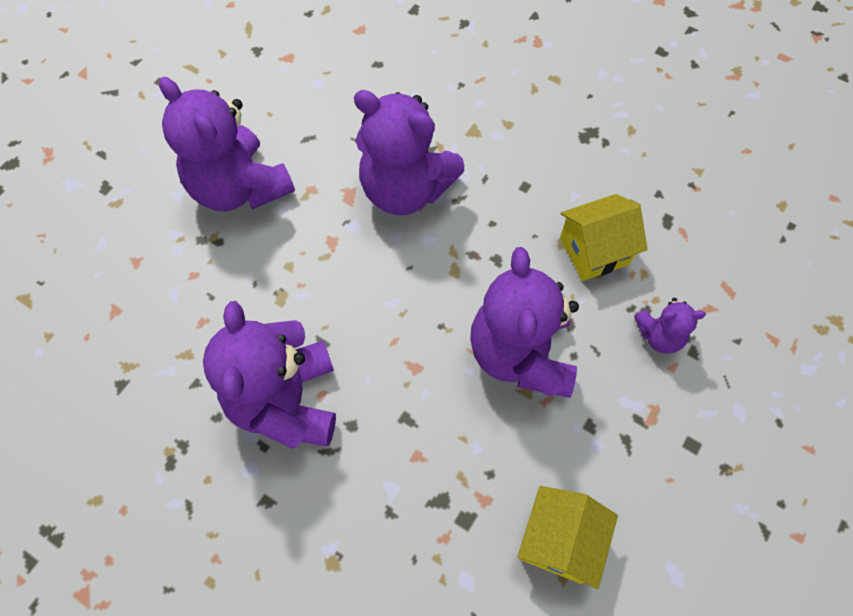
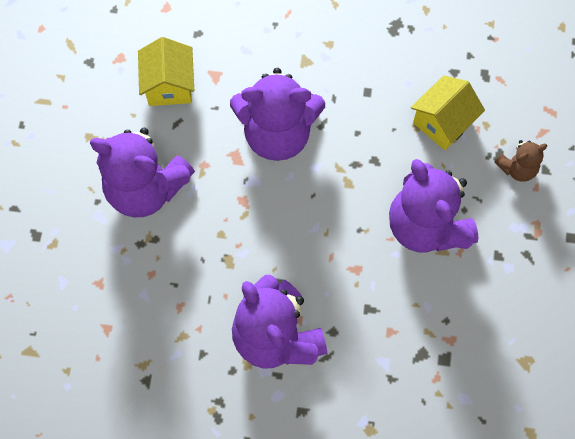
camera: 25 degrees left, 5 degrees up
(559, 541) = (513, 344): yellow house -> yellow house (169, 85)
(659, 335) = (517, 168): purple teddy bear -> brown teddy bear

